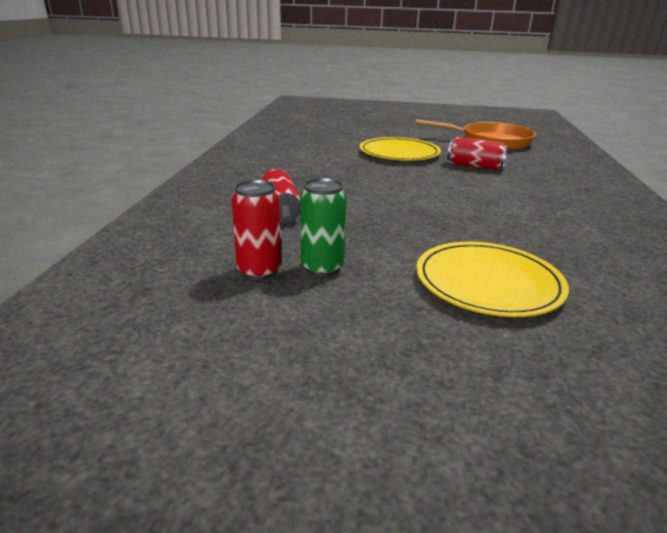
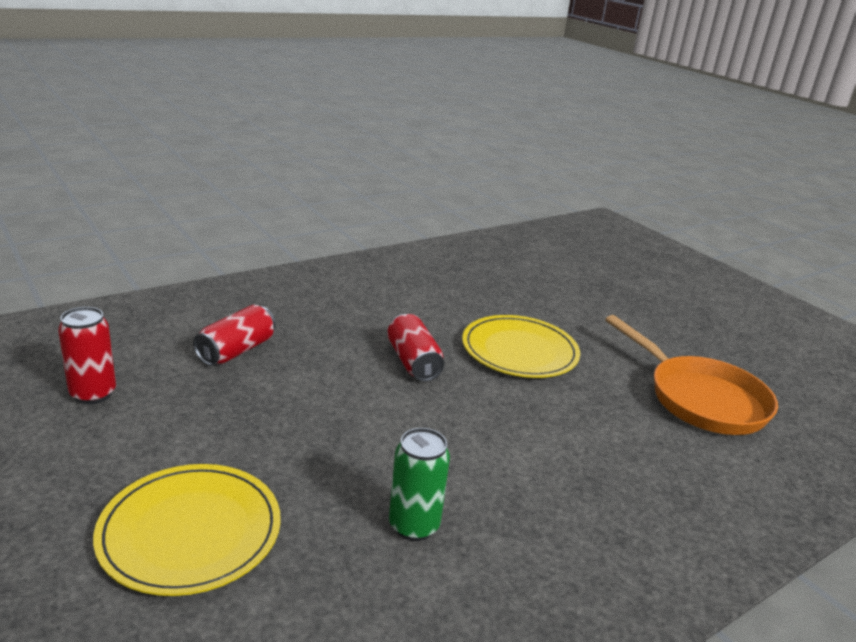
camera: 45 degrees right, 0 degrees up
(322, 268) = (130, 421): green can -> green can (414, 526)
(474, 166) = (562, 417): red can -> red can (413, 362)

